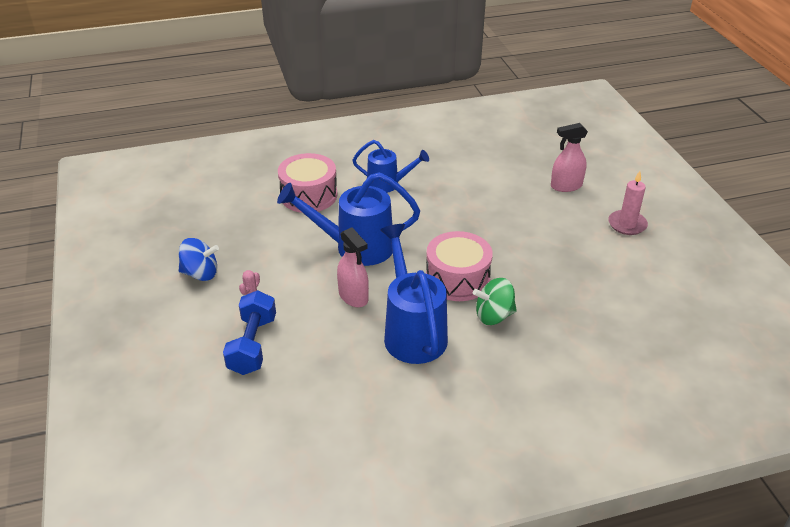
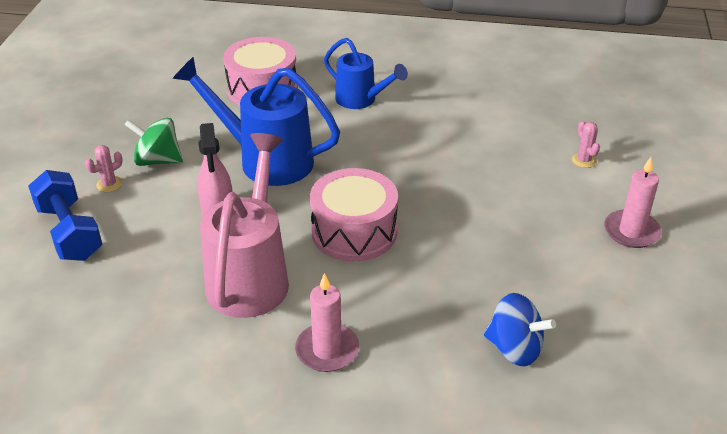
camera: 25 degrees right, 0 degrees up
(200, 273) = (82, 140): blue spinning top -> blue spinning top (514, 349)
(253, 345) = (70, 232): blue dumbbell -> blue dumbbell turned 60 degrees counterclockwise
(412, 332) = (250, 276): blue watering can -> pink watering can
(494, 316) = (362, 290): green spinning top -> green spinning top (158, 160)
(502, 363) = (327, 350): none -> pink candle
(566, 186) = (584, 160): pink spray bottle -> pink cactus

